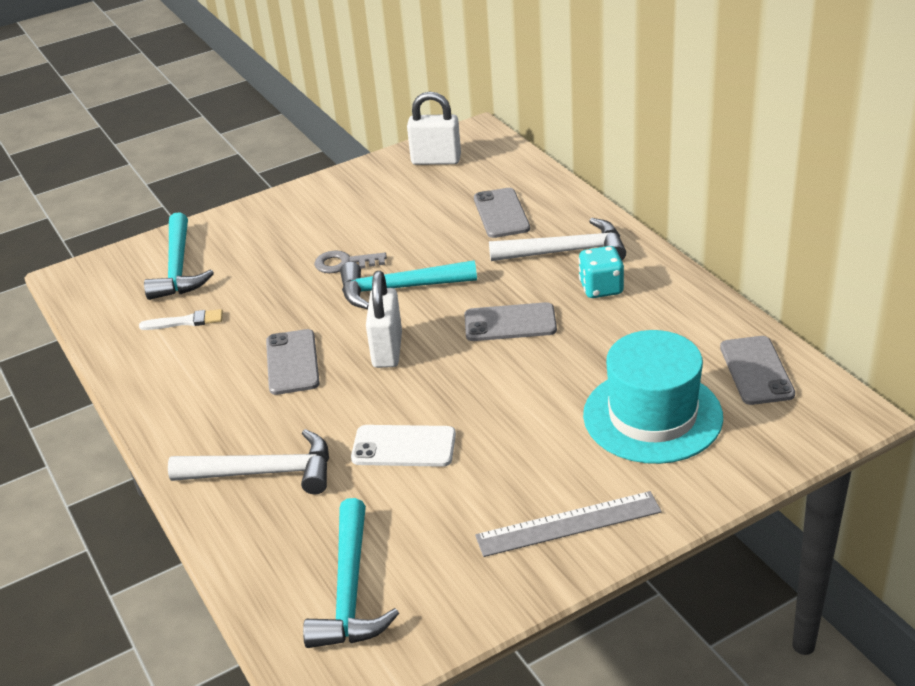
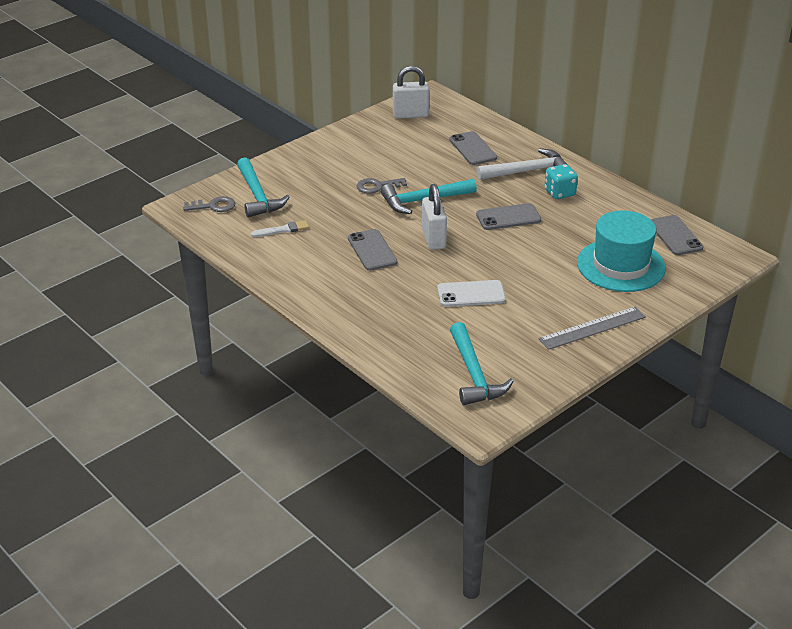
camera: 15 degrees left, 0 degrees up
(114, 280) = (214, 206): none -> grey key
(264, 472) = (386, 316): white hammer -> none

